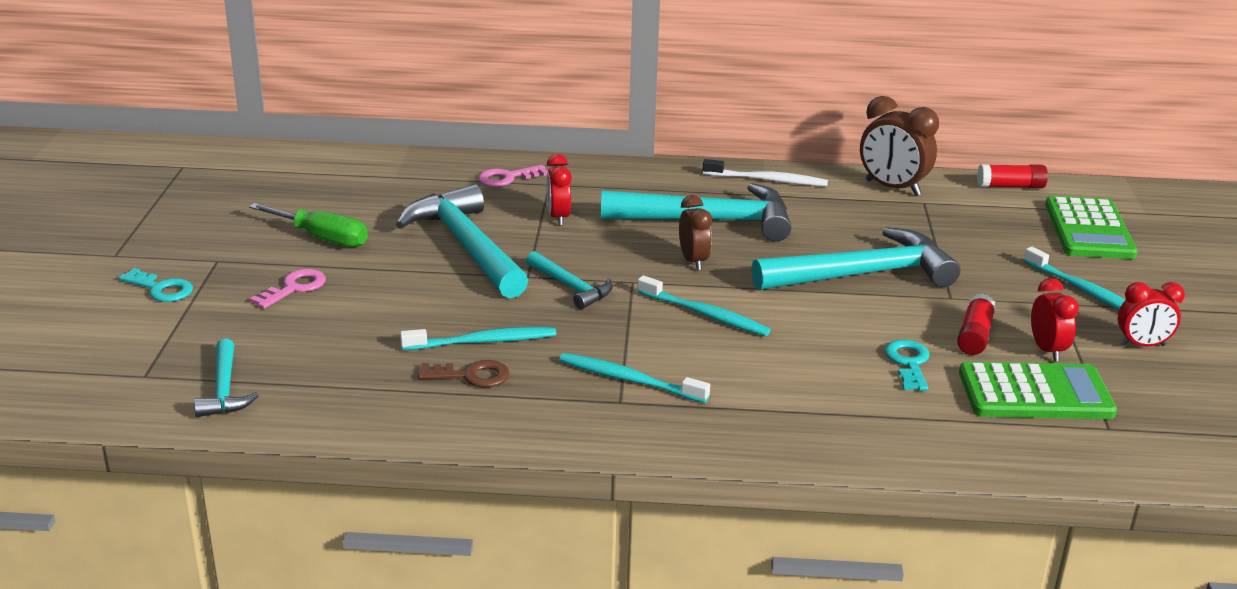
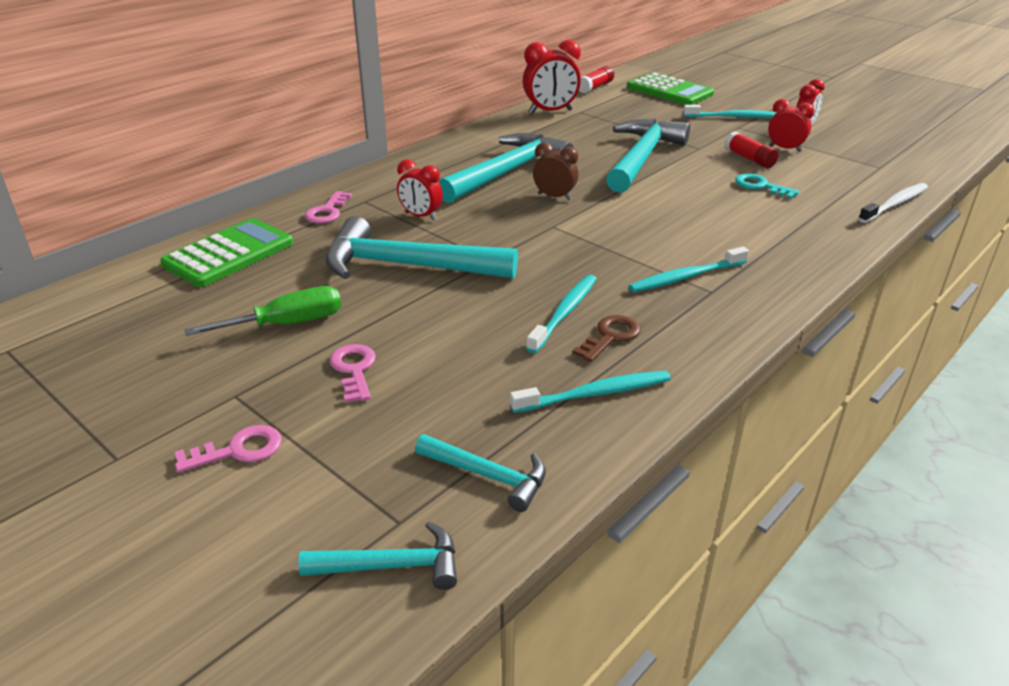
camera: 50 degrees left, 5 degrees up
(161, 289) = (238, 450): turquoise key -> pink key
(571, 287) = (530, 250): turquoise hammer -> turquoise hammer (391, 566)
(705, 314) = (630, 219): turquoise toothbrush -> turquoise toothbrush (595, 394)
(768, 180) = (484, 137): white toothbrush -> white toothbrush (895, 204)
(892, 188) = (550, 112): brown clock -> red clock
(1035, 393) = (828, 169): green calculator -> green calculator (229, 254)

